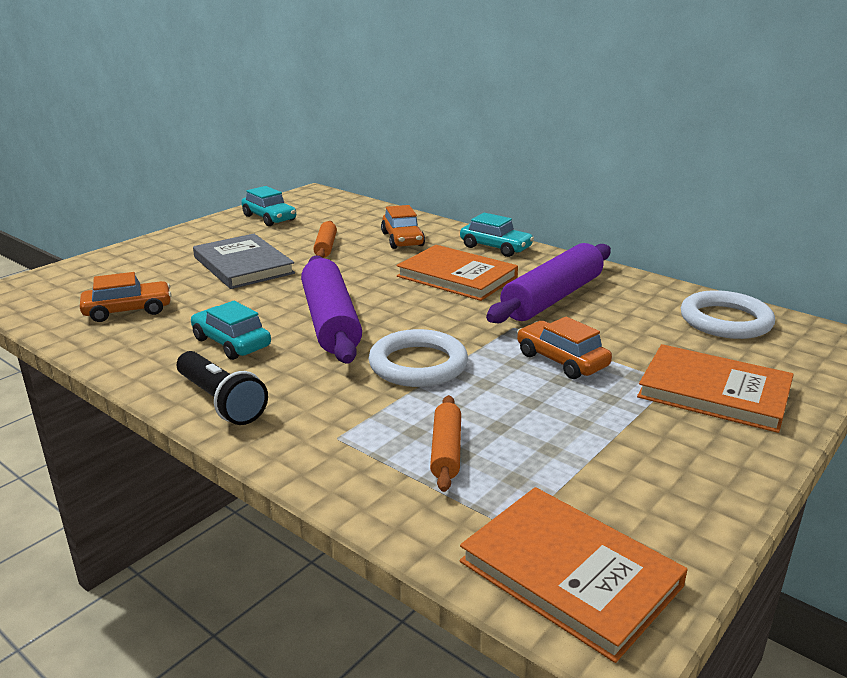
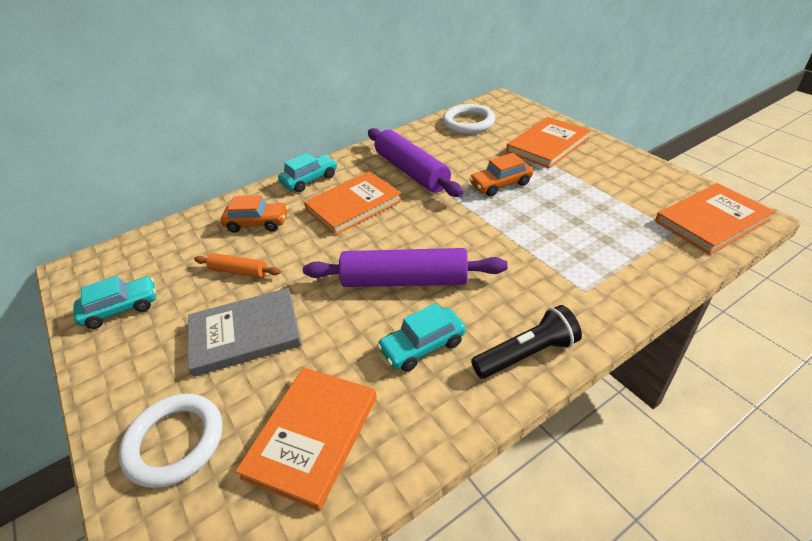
camera: 70 degrees left, 15 degrees up
(128, 310) = (312, 436): orange car -> orange book
(418, 364) = (491, 242): white ring -> white ring (175, 442)
(446, 450) = (602, 245): orange rolling pin -> none

